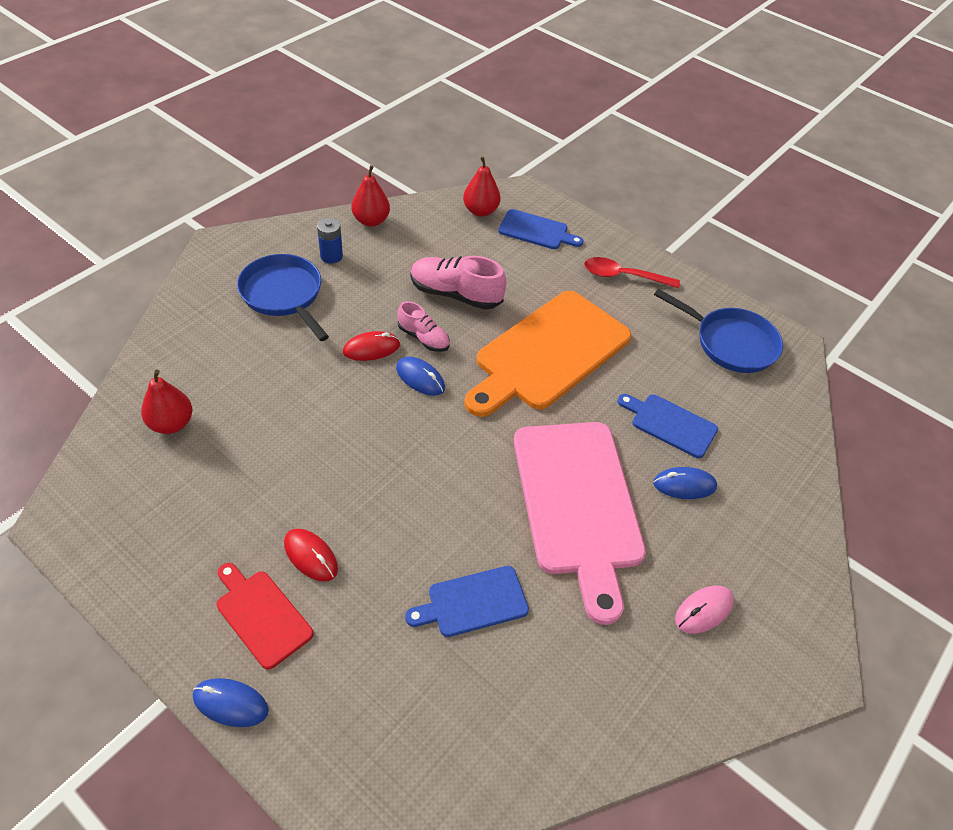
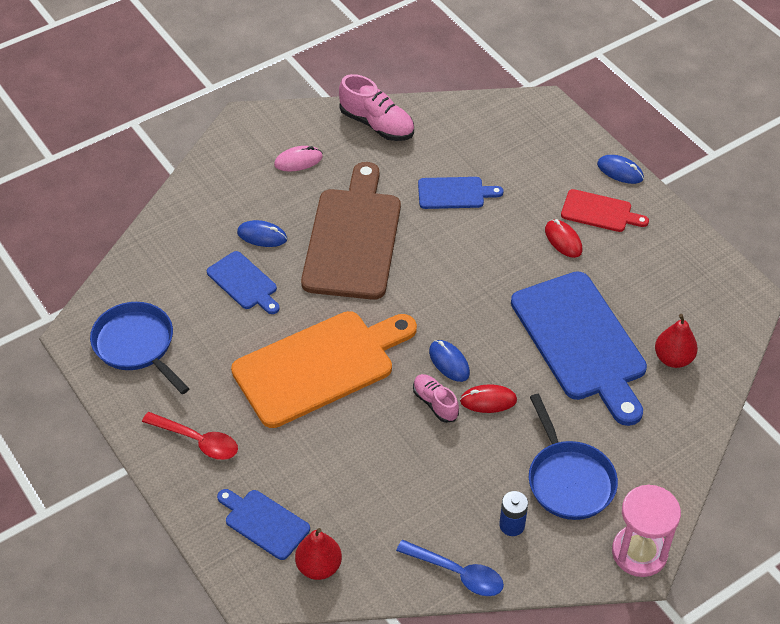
camera: 160 degrees left, 0 degrees up
(218, 252) = (639, 552): none -> pink hourglass
(261, 615) = (600, 212): red cutting board -> red cutting board turned 45 degrees counterclockwise
(279, 424) = (581, 342): none -> blue cutting board
(371, 221) = (457, 573): red pear -> blue spoon
(455, 294) = (388, 449): pink shoe -> pink shoe (377, 124)
(577, 504) = (353, 238): pink cutting board -> brown cutting board

